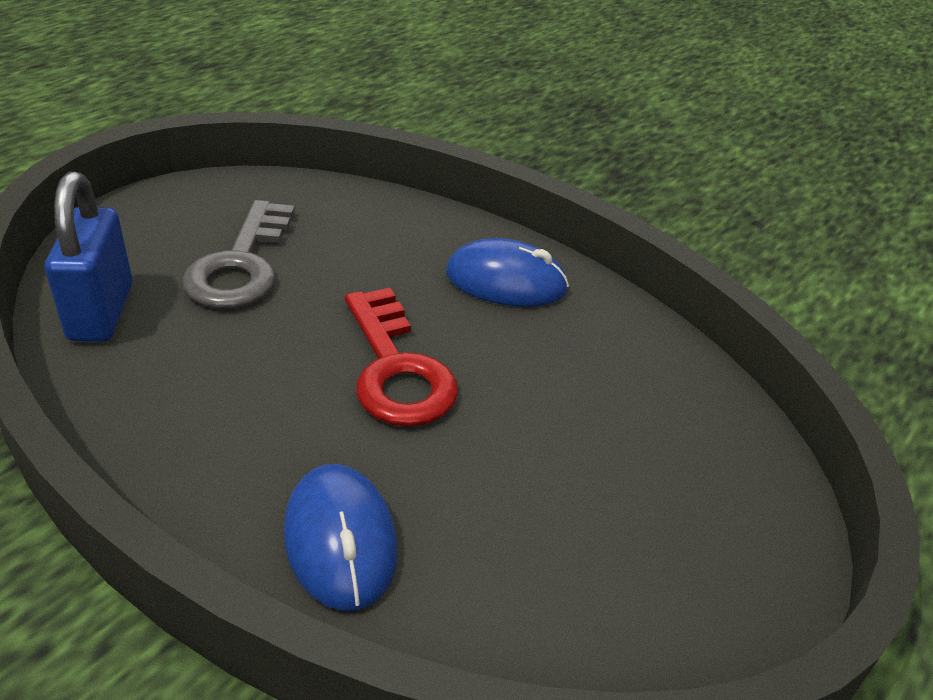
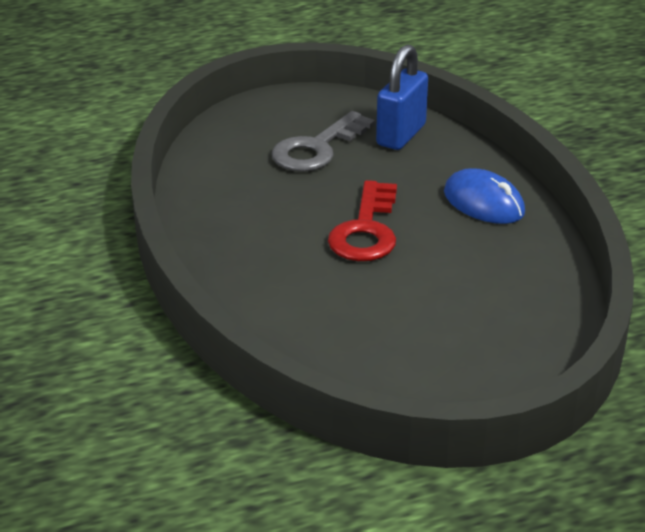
camera: 35 degrees right, 5 degrees down
(101, 312) = (219, 153): blue padlock -> blue padlock (401, 135)
(340, 540) = (268, 297): blue mouse -> none

